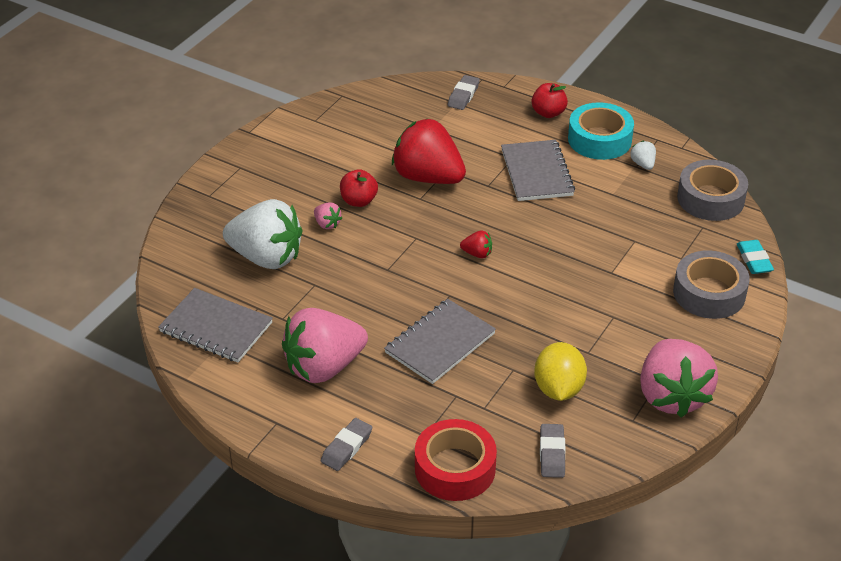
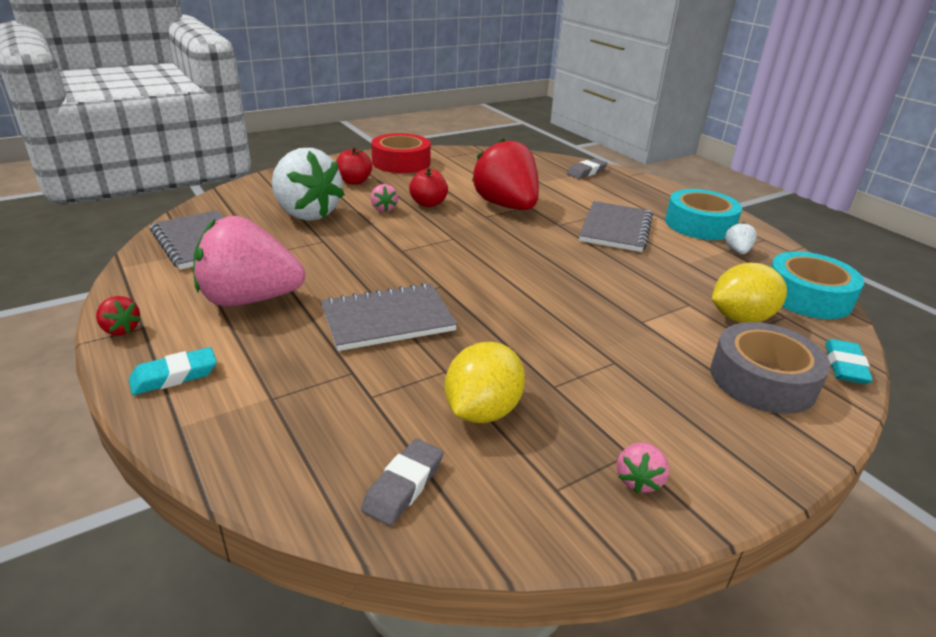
camera: 25 degrees right, 10 degrees down
(346, 447) = (174, 376): grey eraser -> turquoise eraser
(455, 468) = (261, 450): red tape -> red tape (401, 162)
(477, 254) = (501, 265): red strawberry -> red strawberry (120, 329)
(548, 113) = (658, 198): red apple -> red apple (354, 181)
(672, 396) = (638, 480): pink strawberry -> pink strawberry, size x0.41
(674, 241) = (740, 318): none -> yellow lemon
(710, 199) = (807, 296): grey tape -> turquoise tape

